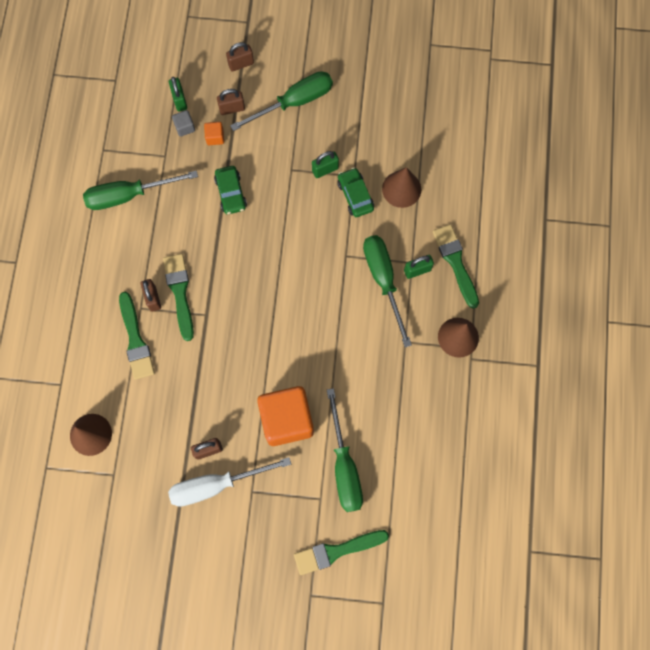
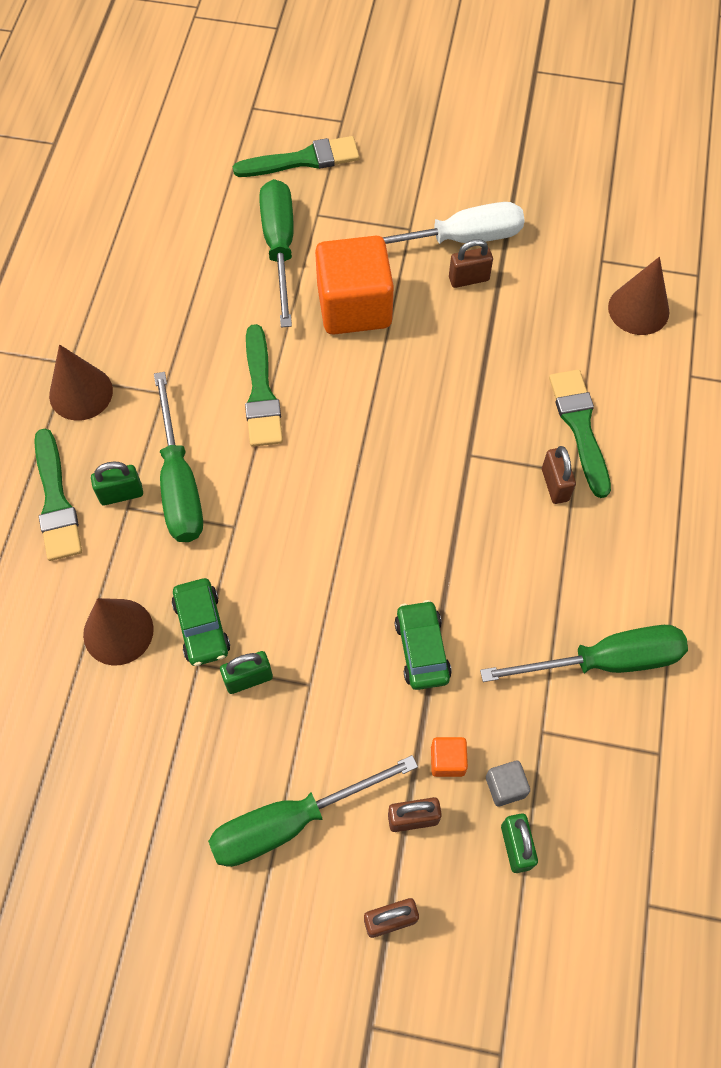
camera: 175 degrees left, 10 degrees down
(180, 293) = (511, 490): green brush -> green brush (261, 392)

